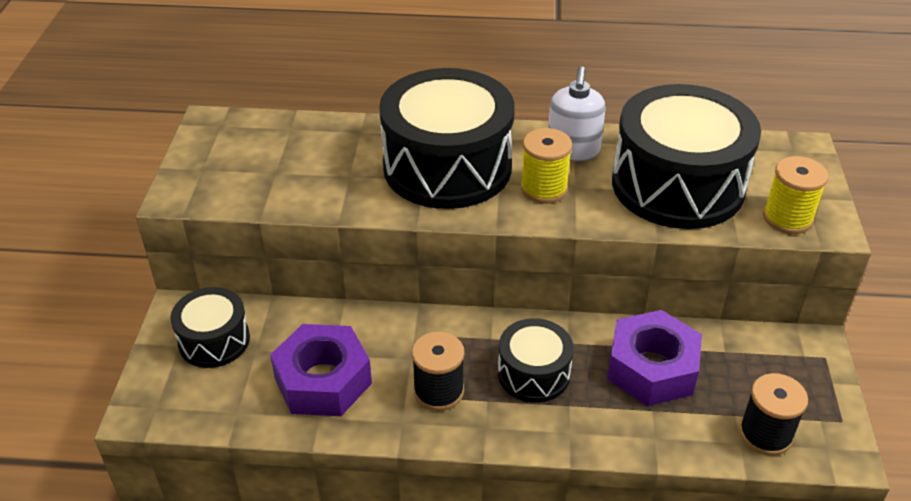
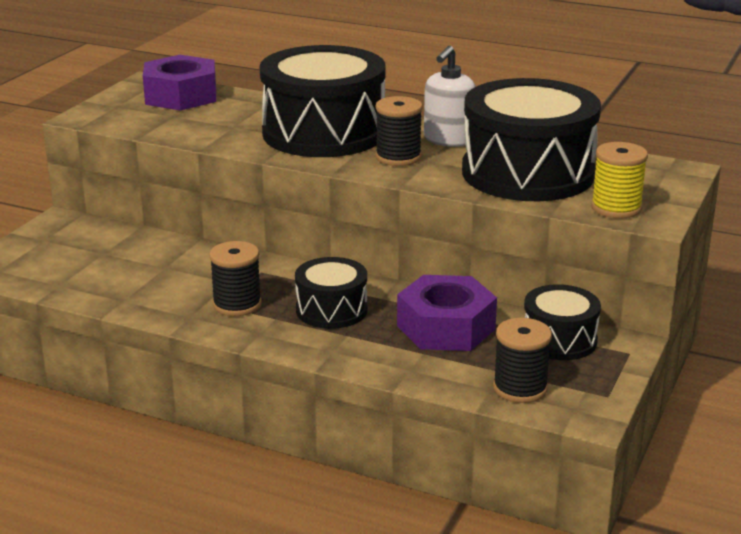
camera: 20 degrees right, 15 degrees down
(214, 340) = (74, 242): black drum -> black drum (559, 340)
(323, 381) = (144, 280): purple nut -> purple nut (181, 96)
(544, 189) = (398, 157): yellow spool -> black spool

